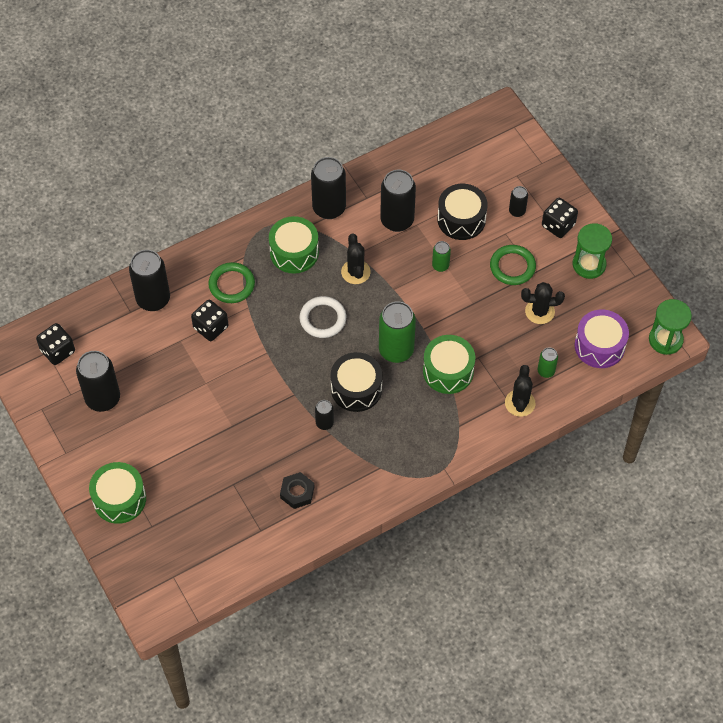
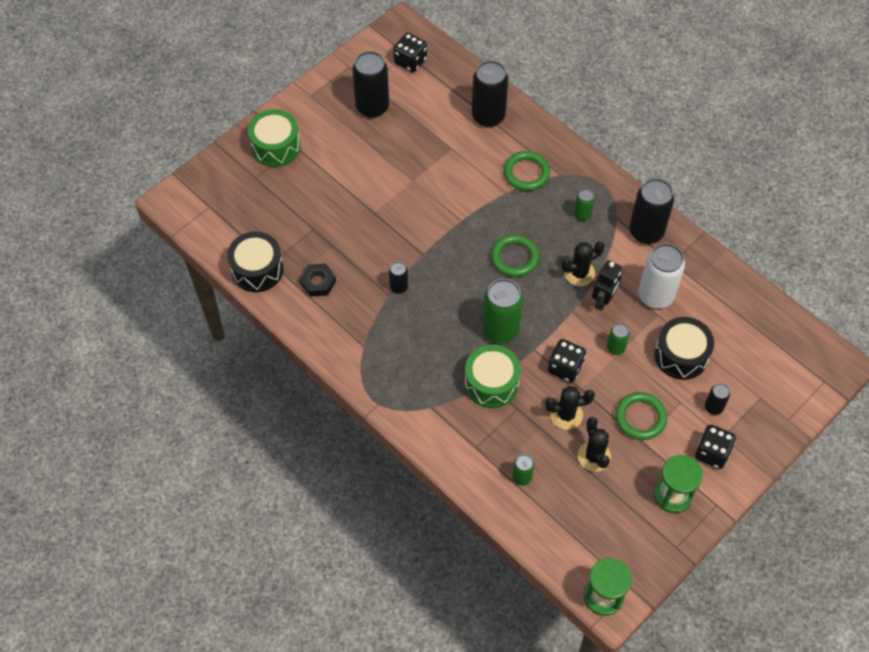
camera: 75 degrees right, 0 degrees up
(210, 327) = (473, 168): black dice -> black dice (565, 367)
(294, 252) = (582, 215): green drum -> green can
(323, 319) = (514, 258): white ring -> green ring
(356, 389) = (445, 305): black drum -> black drum (257, 269)
(389, 261) = (603, 300): none -> black robot
(397, 220) = (655, 296): black can -> white can
(520, 403) = (475, 459): black cactus -> black cactus (566, 415)
(599, 346) = (571, 526): purple drum -> none

